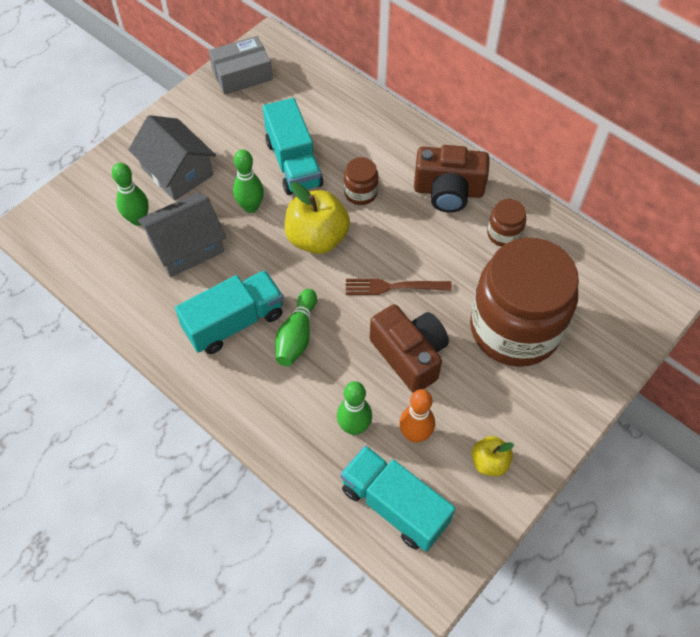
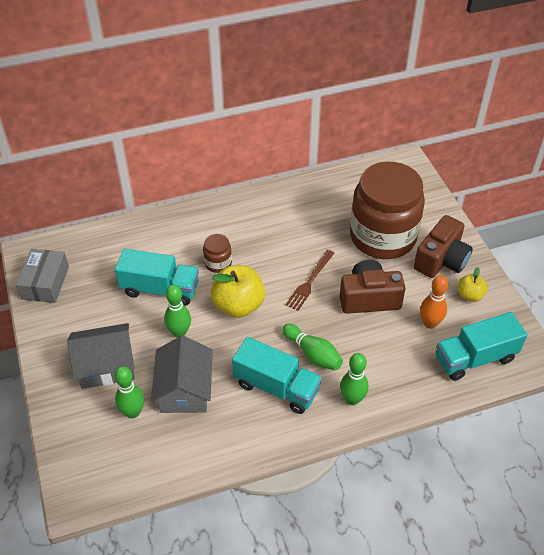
camera: 60 degrees left, 10 degrees down
(234, 322) = (276, 387): turquoise truck -> turquoise truck turned 120 degrees clockwise
(354, 427) = (405, 353): green bowling pin -> green bowling pin (352, 399)
(448, 191) = (253, 217): brown camera -> brown camera (441, 260)
(504, 234) = (308, 207): brown jar -> none

